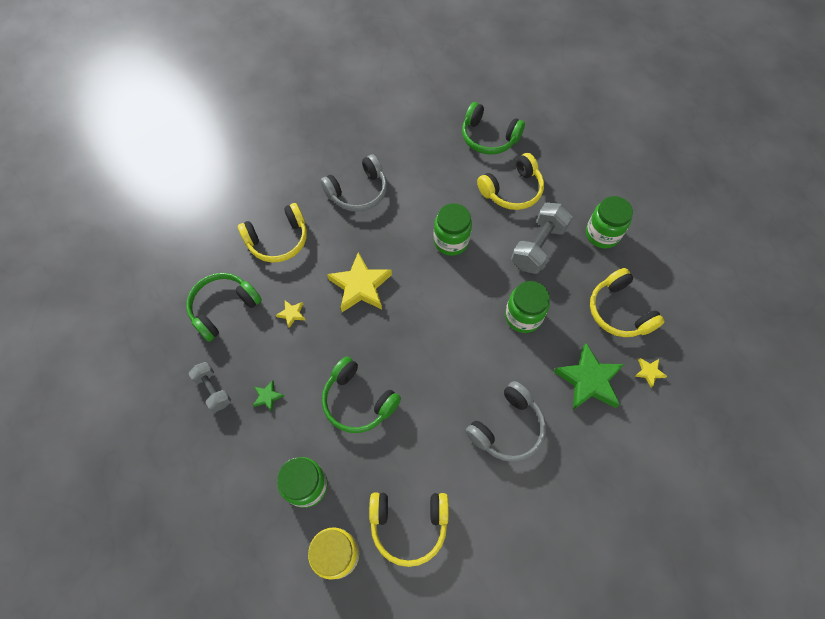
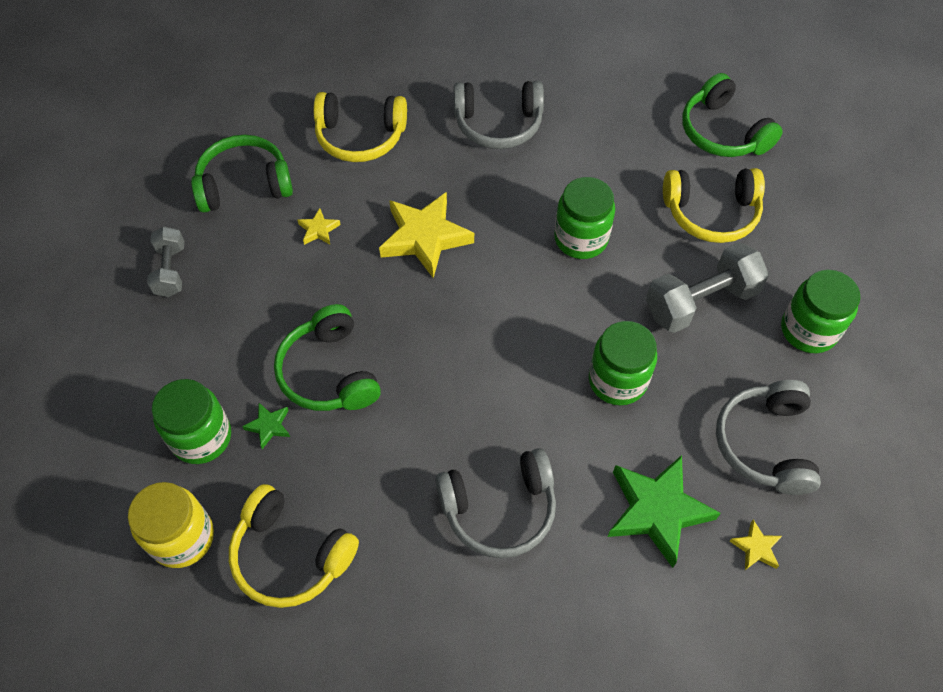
camera: 30 degrees right, 5 degrees down
(267, 396) = (226, 310): green star -> green star (269, 426)
(619, 311) = (764, 444): yellow headphones -> grey headphones

